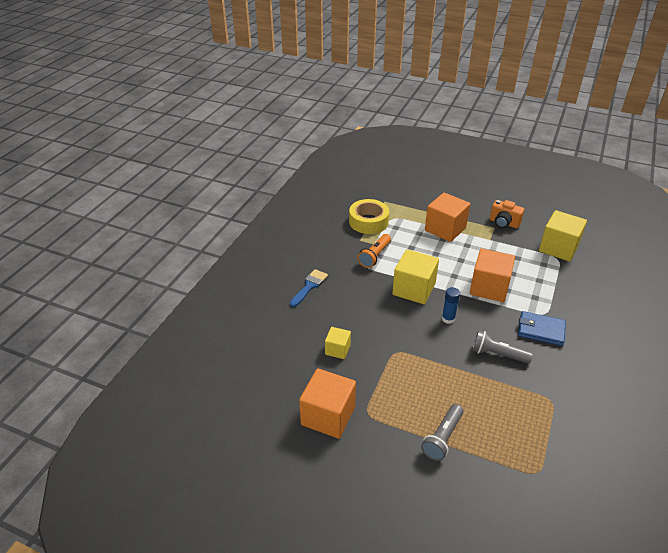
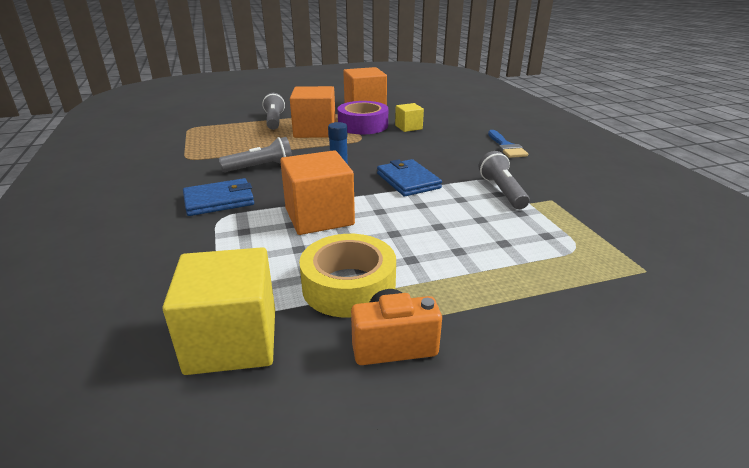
camera: 140 degrees right, 10 degrees down
(368, 222) = (591, 225): yellow tape -> yellow tape (349, 286)
(370, 375) = (363, 125): none -> purple tape
(375, 256) = (502, 191): orange flashlight -> grey flashlight
(414, 289) = (408, 181): yellow cube -> blue wallet
(445, 229) = (478, 270): orange cube -> orange cube (315, 131)

